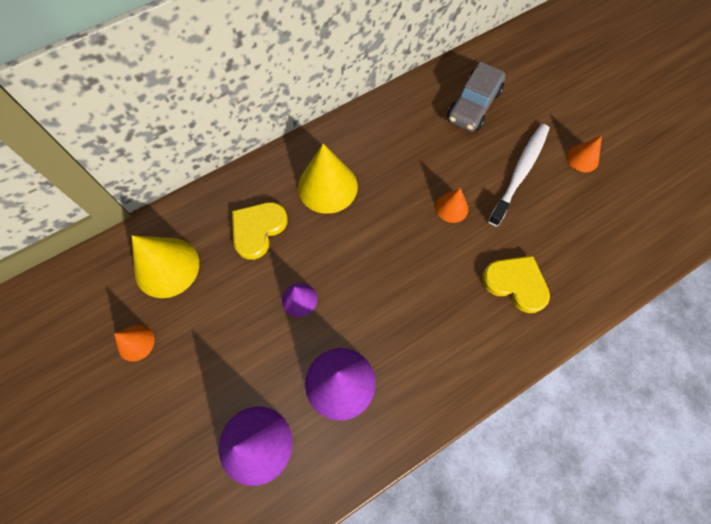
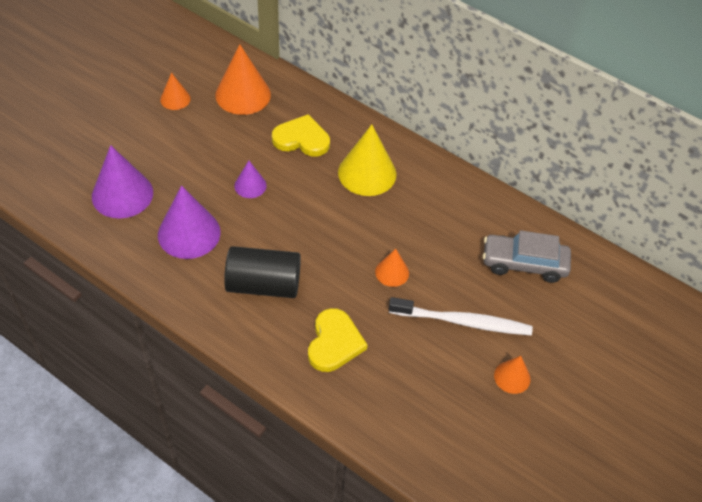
camera: 65 degrees right, 15 degrees down
(167, 267) = (243, 94): yellow cone -> orange cone
(431, 326) = (263, 284): none -> black cylinder

